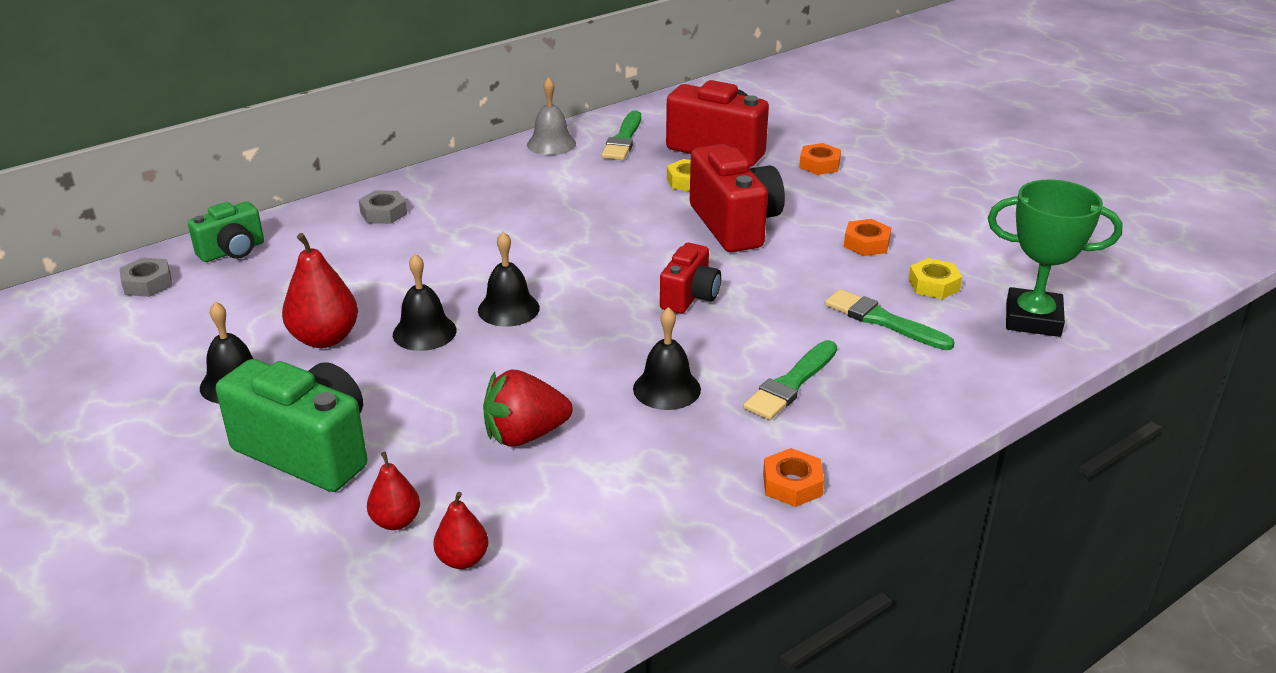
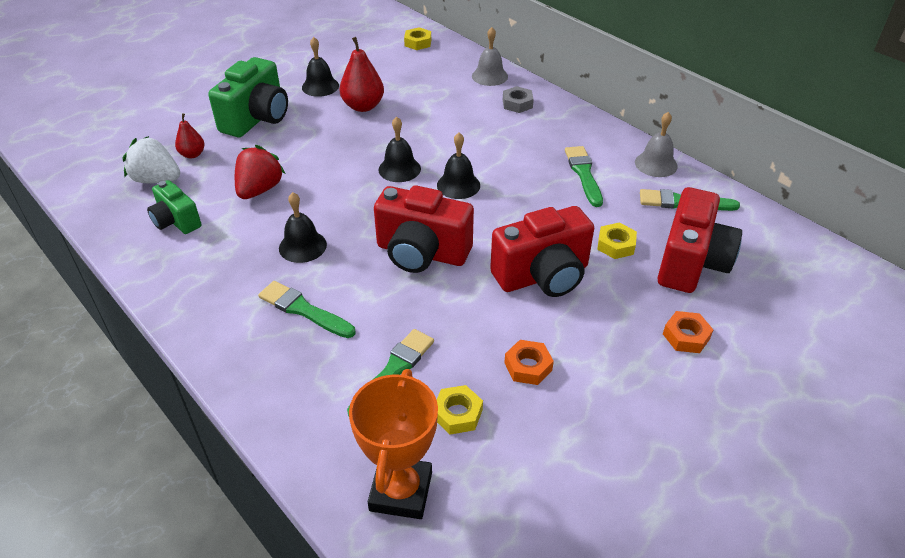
camera: 85 degrees right, 10 degrees up
(147, 283) = (418, 43): grey nut -> yellow nut
(232, 251) = (457, 60): green camera -> green camera (176, 221)
(297, 228) = (489, 76): none -> grey bell
(424, 332) = (370, 139): black bell -> black bell (458, 185)
(462, 559) = (156, 180): red pear -> white strawberry
(525, 435) = (259, 190): red strawberry -> red strawberry turned 45 degrees clockwise
(557, 185) = (583, 174): none -> green brush
(690, 297) = (422, 253): red camera -> red camera, size x1.70
(792, 484) = (188, 309): orange nut -> none
(1033, 319) = (401, 491): green trophy -> orange trophy

